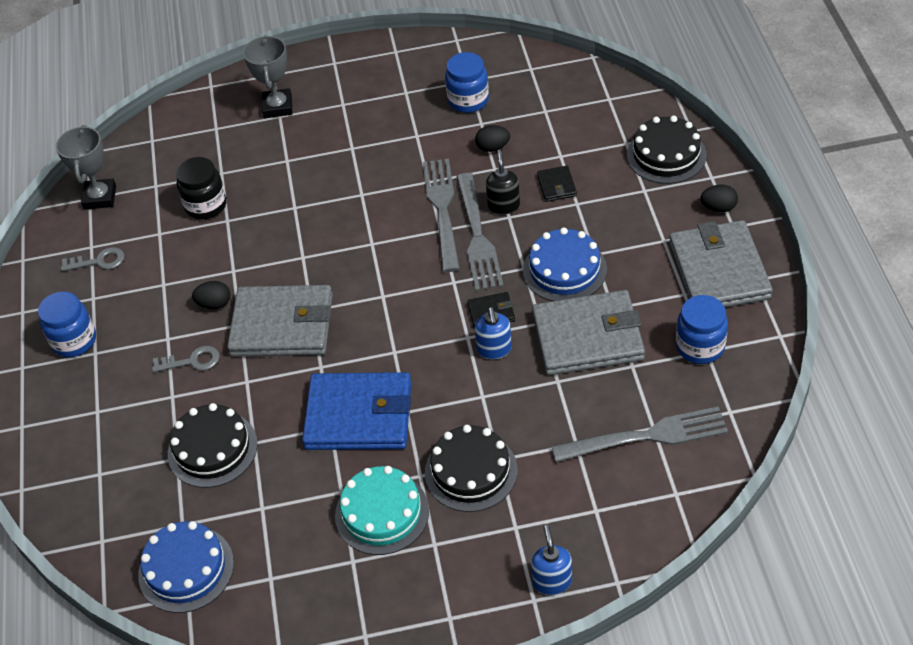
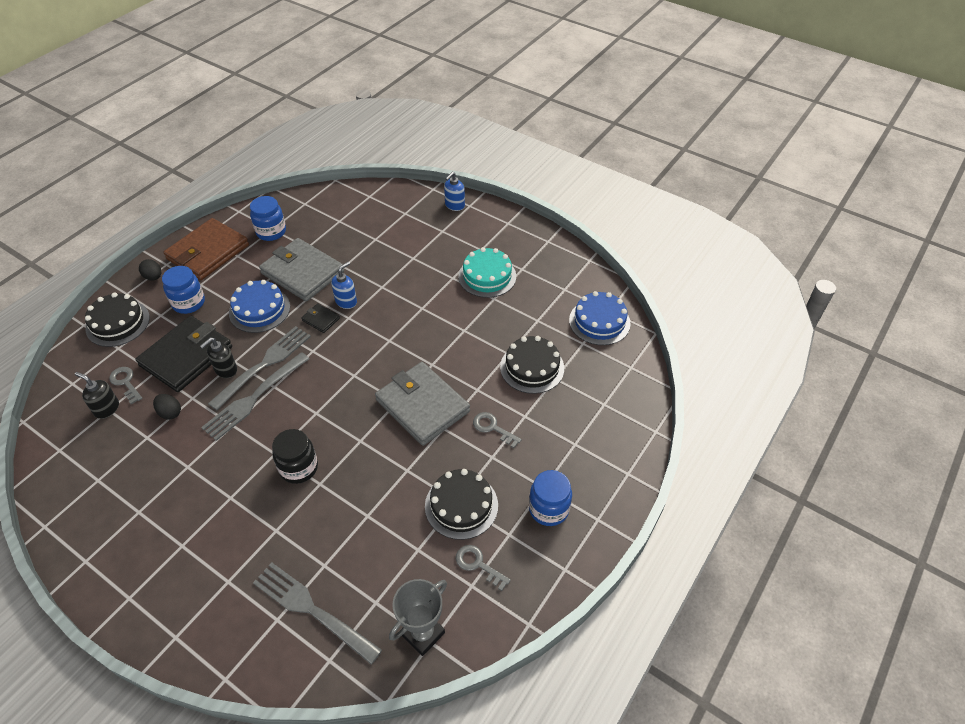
camera: 140 degrees left, 0 degrees up
(206, 205) = (365, 543): black jar -> black jar (299, 468)
(214, 304) = (442, 455): black egg -> none
(277, 107) = (217, 593): grey trophy -> none
(359, 415) = (445, 324): blue wallet -> none
(468, 100) = (124, 463): blue jar -> blue jar (189, 303)
(471, 471) = (430, 262): black cake -> black cake (461, 505)
(547, 110) = (107, 409): none -> black soap dispenser
(556, 186) = (186, 356): black wallet -> black wallet, size x2.32
(568, 132) = (125, 383): none -> grey key
(646, 436) = (346, 220): grey fork -> grey fork (312, 610)
(719, 270) = (208, 252): grey wallet -> brown wallet

